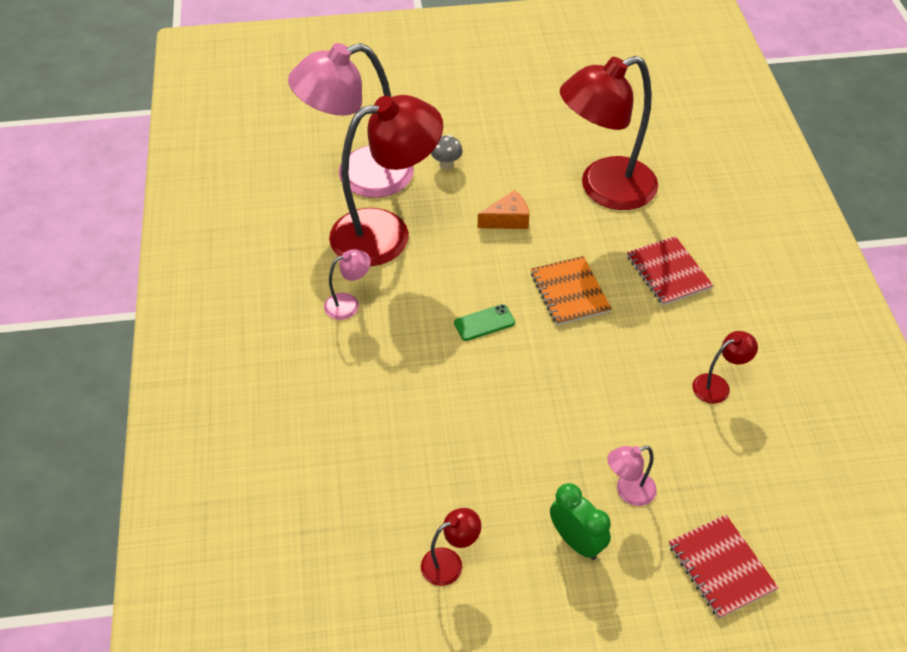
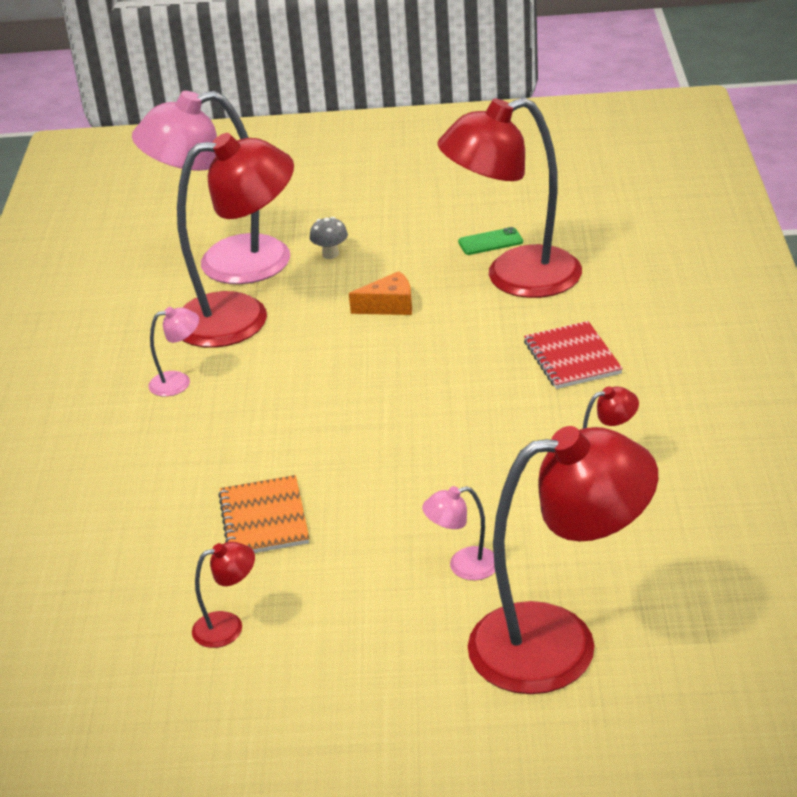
camera: 10 degrees right, 15 degrees down
(484, 323) = (333, 402): green phone -> green phone (490, 242)
(570, 292) = (445, 375): orange notebook -> orange notebook (264, 519)
(576, 541) = (386, 612): green clock -> none
(721, 567) = (559, 643): red notebook -> red lamp

